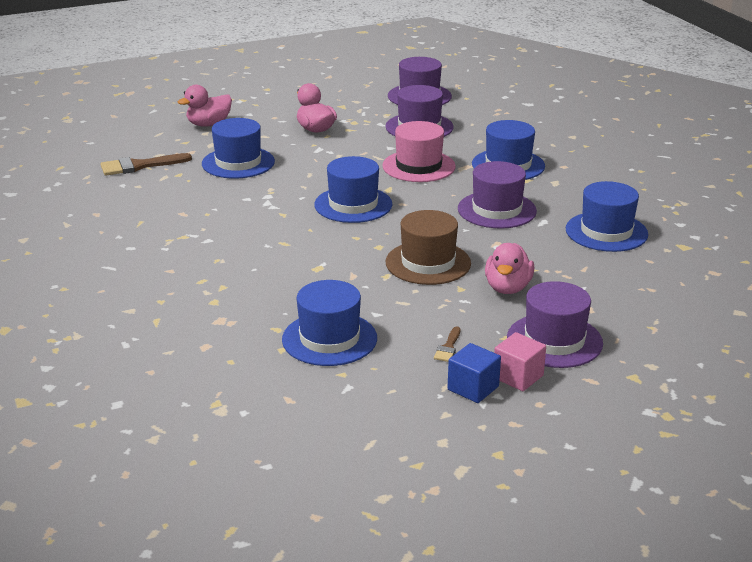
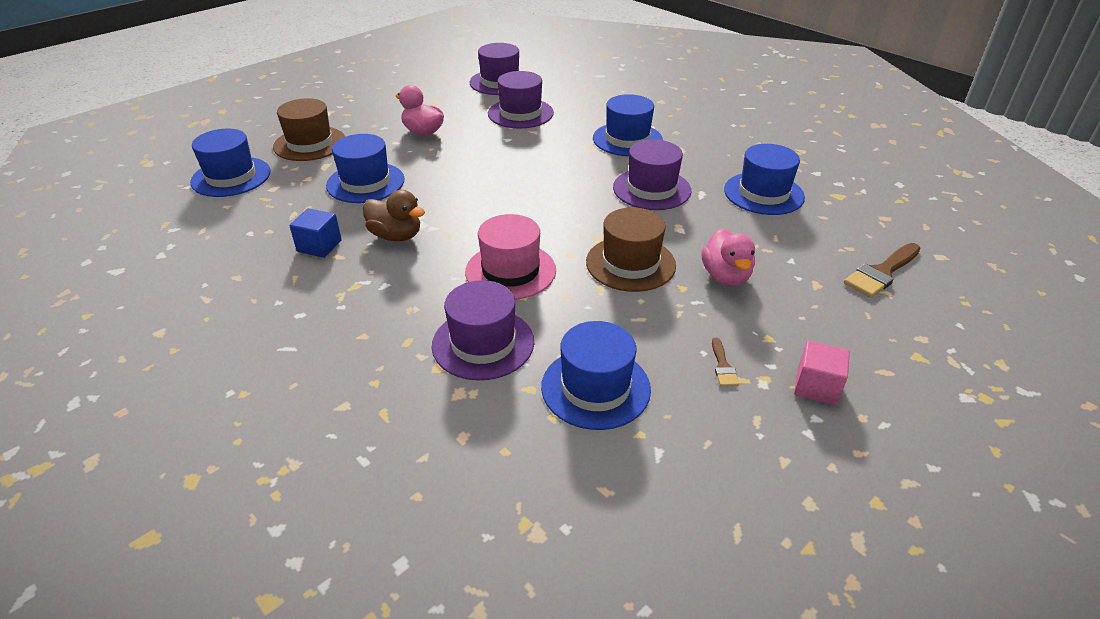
camera: 20 degrees left, 10 degrees up
(139, 166) = (258, 205): brown brush -> brown brush (881, 272)
(209, 124) = (310, 144): pink duck -> brown hat
(239, 207) = (396, 236): none -> brown duck
(353, 205) = (512, 209): blue hat -> blue hat (231, 177)
(418, 166) = (547, 155): pink hat -> pink hat (510, 271)
(473, 388) = (785, 415): blue cube -> blue cube (319, 246)
(554, 341) = (815, 330): purple hat -> purple hat (483, 343)

